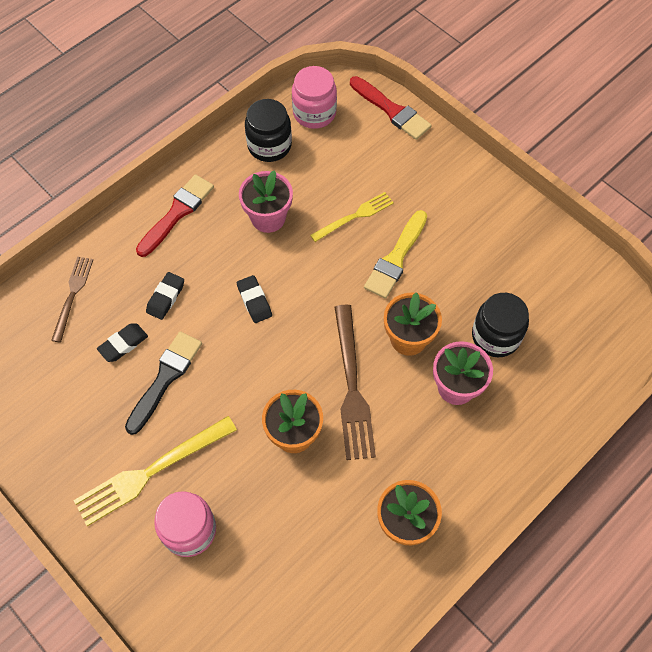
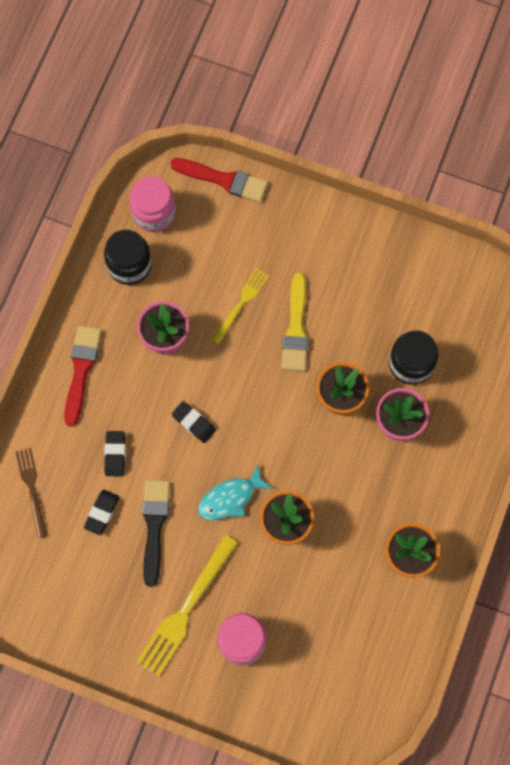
camera: 25 degrees left, 10 degrees up
(252, 384) = (230, 498): none -> turquoise fish
(352, 387) = (313, 463): brown fork -> none

